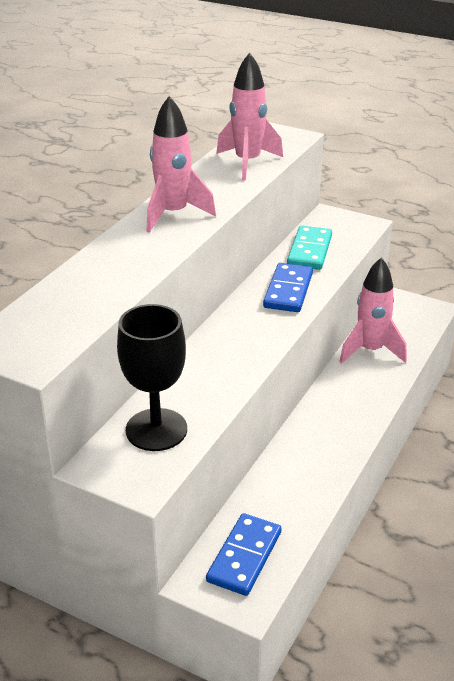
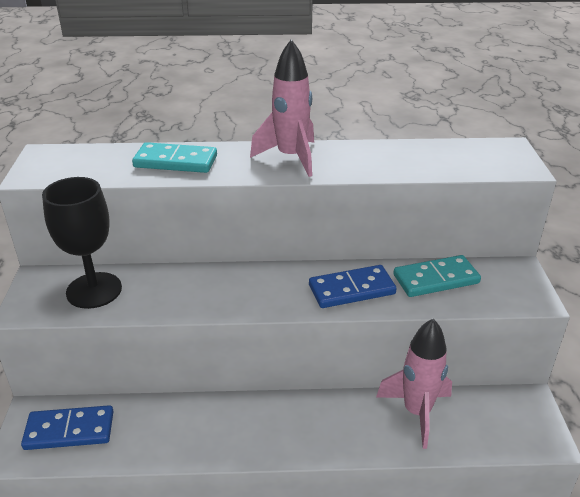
camera: 60 degrees right, 0 degrees up
(111, 270) = (175, 161): none -> turquoise domino
(247, 163) = (429, 161): pink rocket -> none

